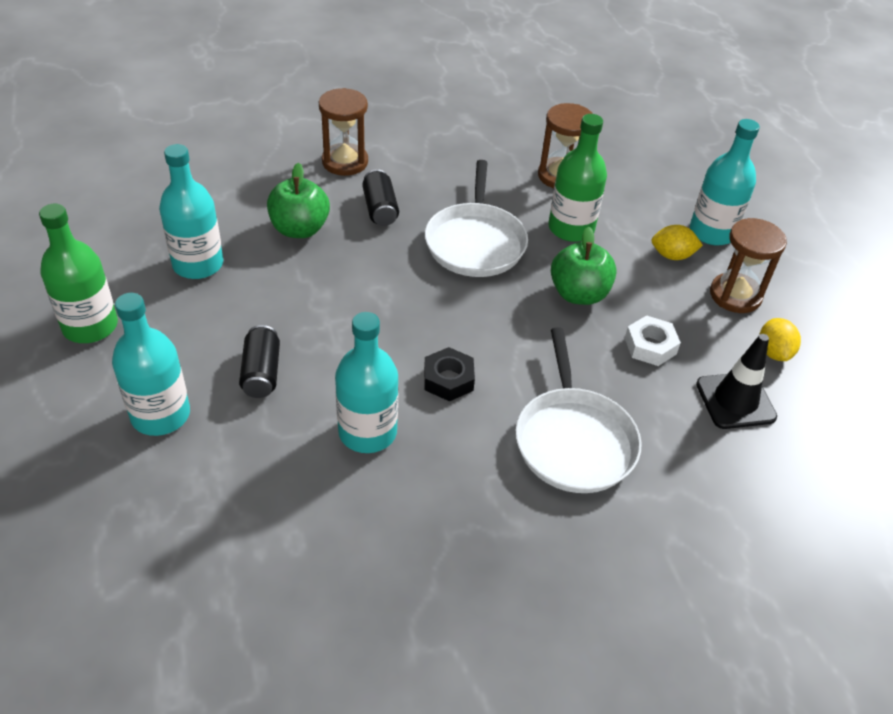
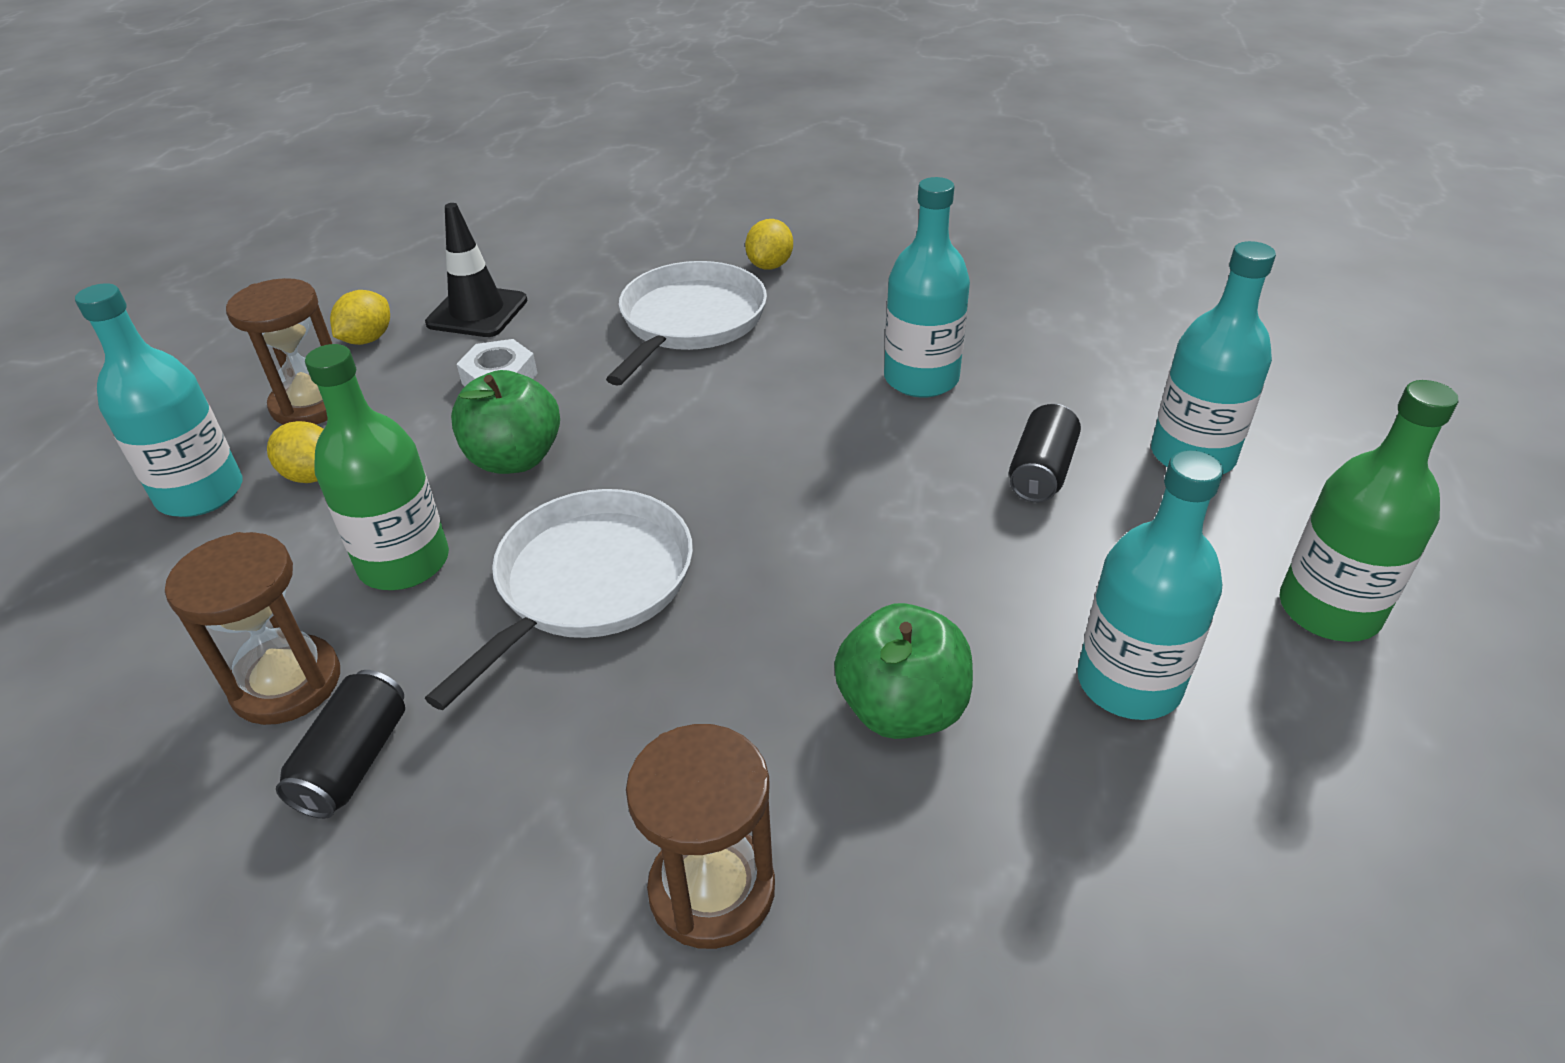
camera: 150 degrees left, 5 degrees down
(380, 209) = (712, 711): black can -> black can (354, 761)
(448, 379) = (787, 405): black nut -> none
(563, 538) = (770, 265): none -> yellow lemon

